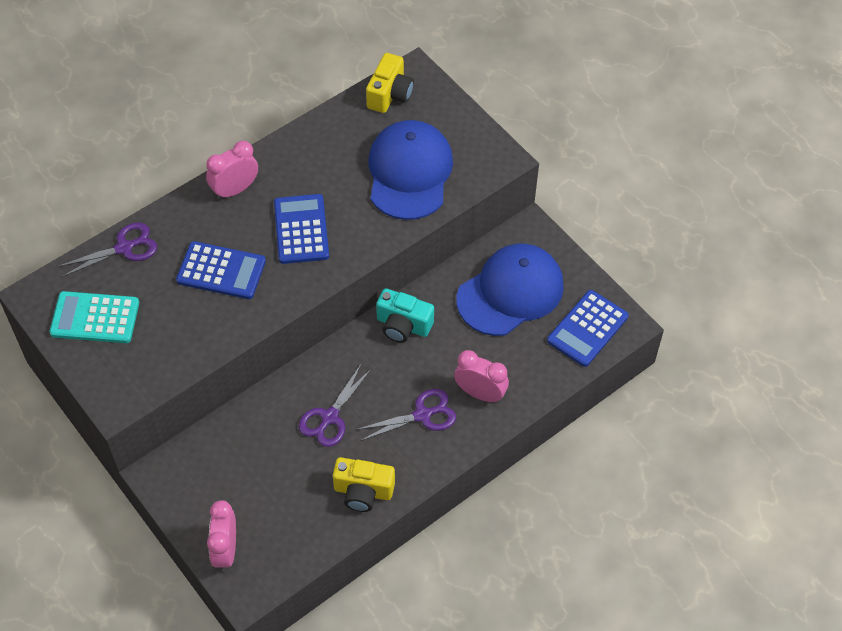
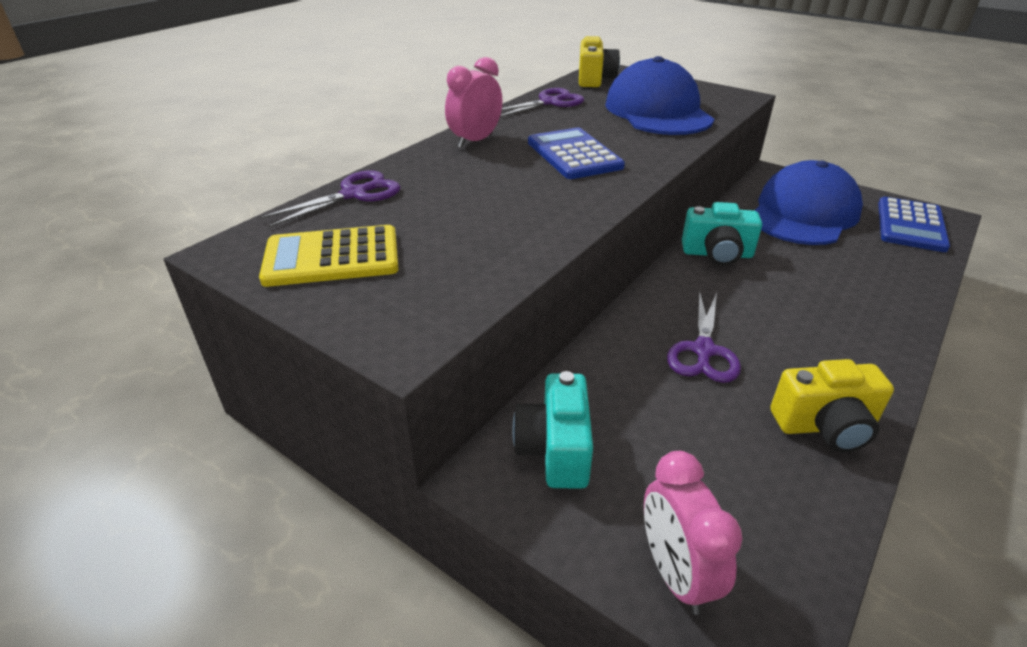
camera: 15 degrees left, 20 degrees down
(95, 318) = (332, 257): turquoise calculator -> yellow calculator
(200, 467) = (555, 449): none -> turquoise camera
(221, 271) = (497, 194): blue calculator -> none
(422, 415) = (818, 325): purple scissors -> purple scissors (550, 102)
(480, 393) = (863, 293): pink clock -> none

